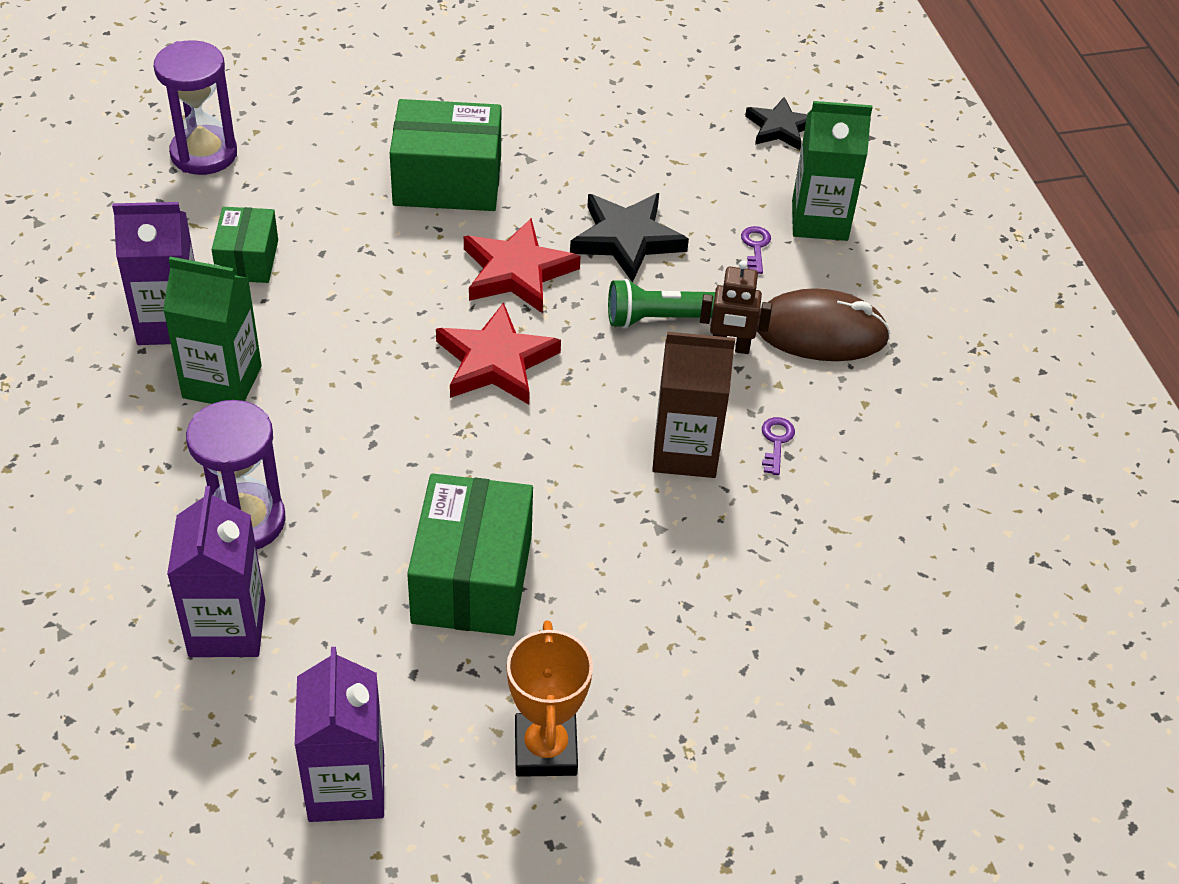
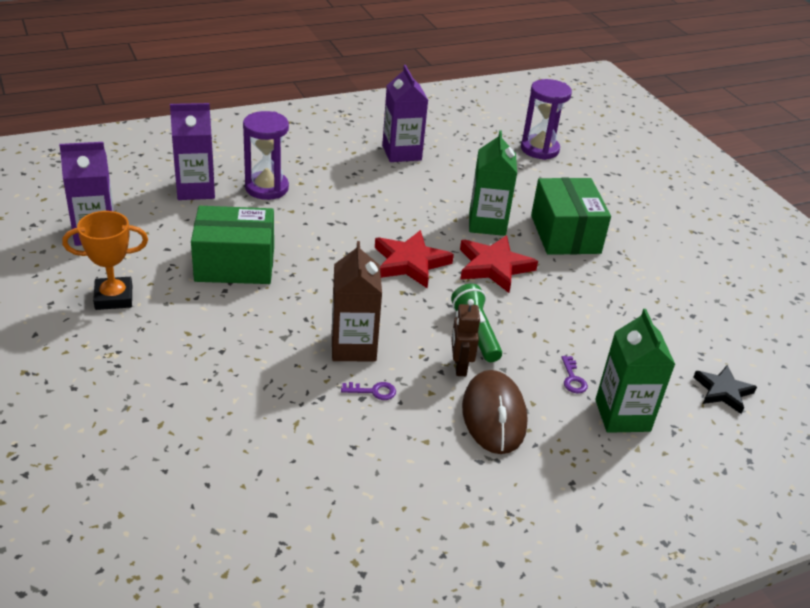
camera: 80 degrees right, 10 degrees down
(222, 382) = (363, 172): green carton -> green carton (487, 224)
(248, 260) = (460, 171): green box -> none
(627, 239) = (548, 313): black star -> none
(755, 247) = (573, 378): purple key -> purple key turned 90 degrees clockwise

